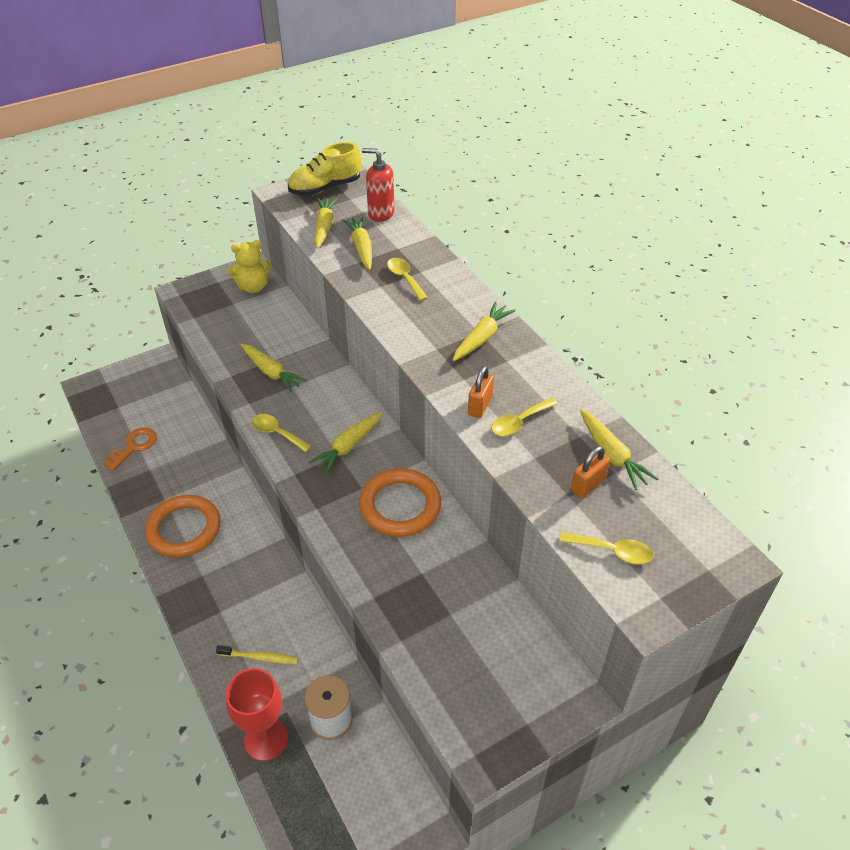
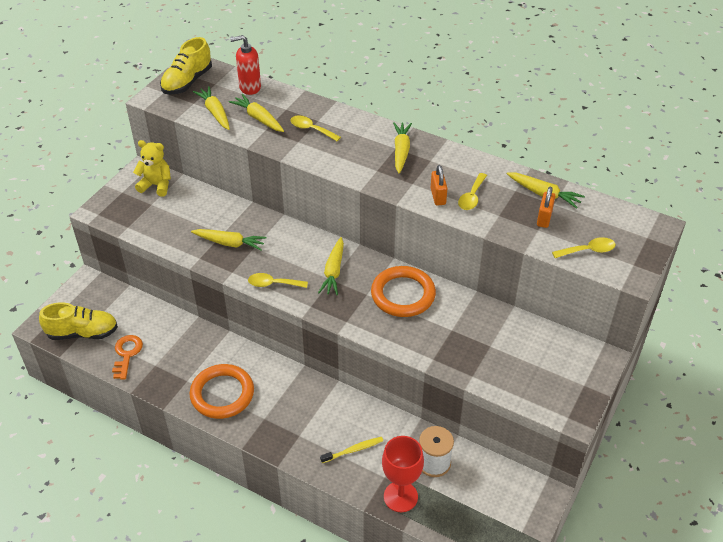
camera: 30 degrees left, 0 degrees up
(115, 408) = (83, 333): none -> yellow shoe
(253, 287) = (156, 185): yellow teddy bear -> yellow teddy bear turned 120 degrees counterclockwise

